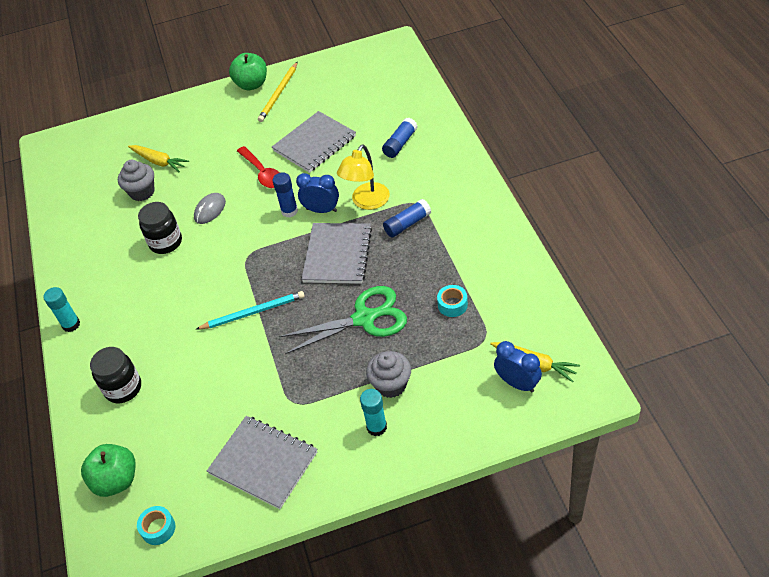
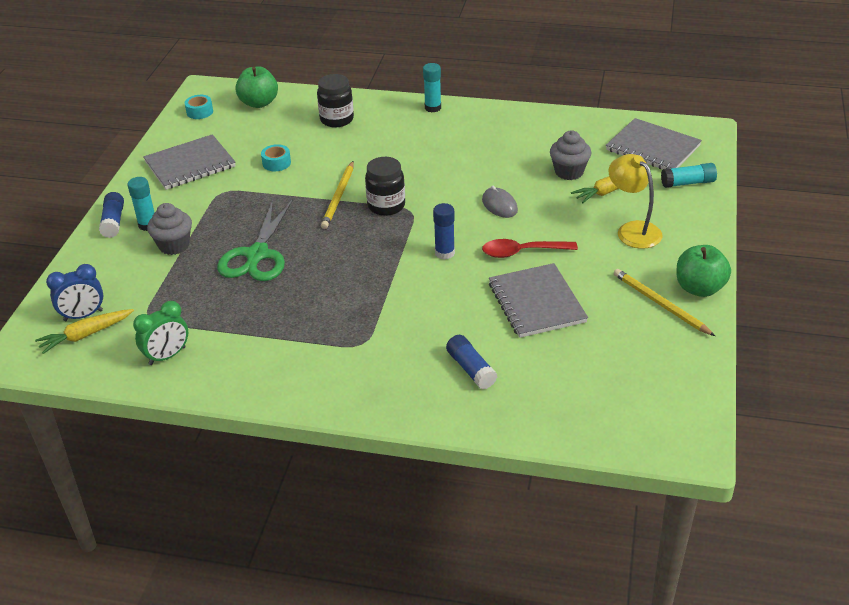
camera: 115 degrees right, 10 degrees down
(127, 128) = (688, 183): none -> turquoise glue stick
(166, 242) = (480, 171): black jar -> black jar (386, 206)
(253, 312) = (338, 197): turquoise pencil -> yellow pencil
(321, 210) = (423, 274): blue clock -> none
(337, 255) = (350, 264): grey notebook -> grey notebook (652, 148)
(367, 202) = (402, 308): yellow lamp -> yellow lamp (632, 230)
(407, 224) = (339, 325): blue glue stick -> blue glue stick (113, 222)
(452, 305) = (207, 313): turquoise tape -> turquoise tape (276, 163)
(512, 297) = (167, 356): none -> green clock

